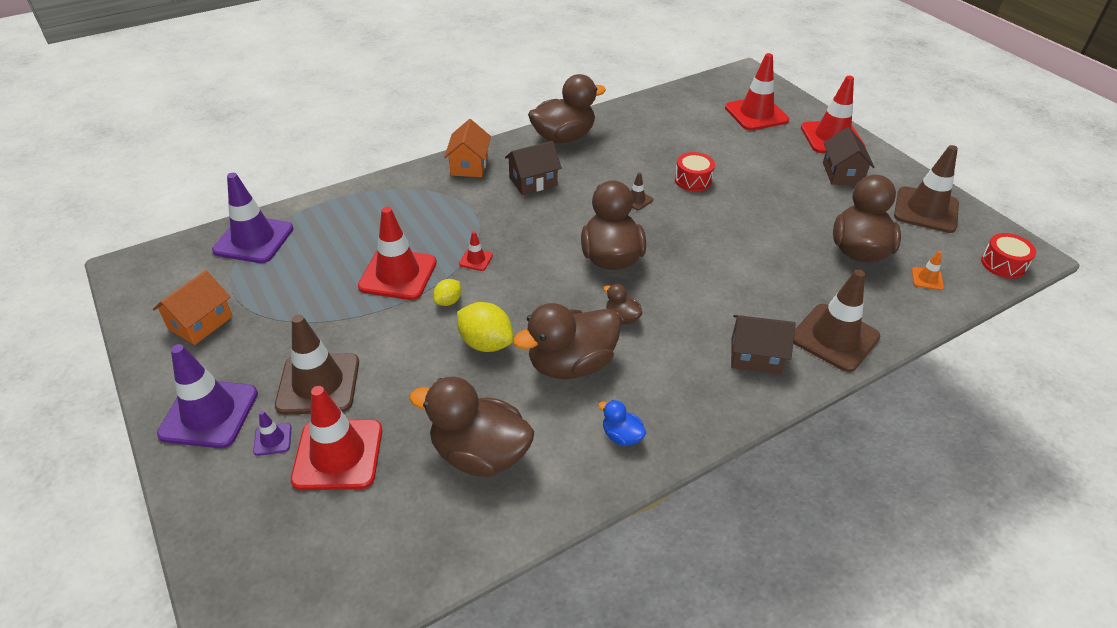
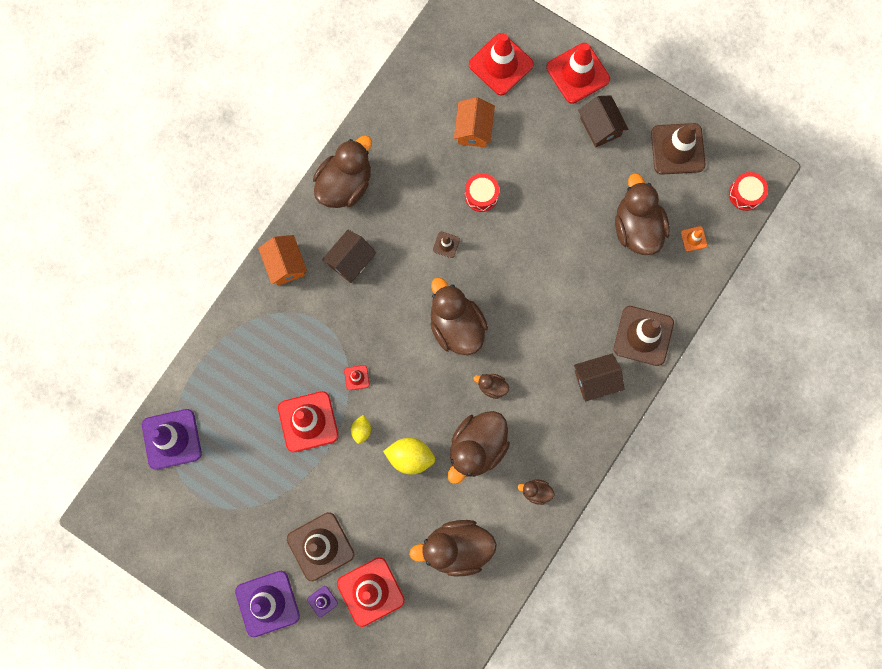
camera: 25 degrees left, 35 degrees up
(200, 323) = (199, 536): orange house -> orange house (473, 129)
(621, 436) = (536, 492): blue duck -> brown duck

